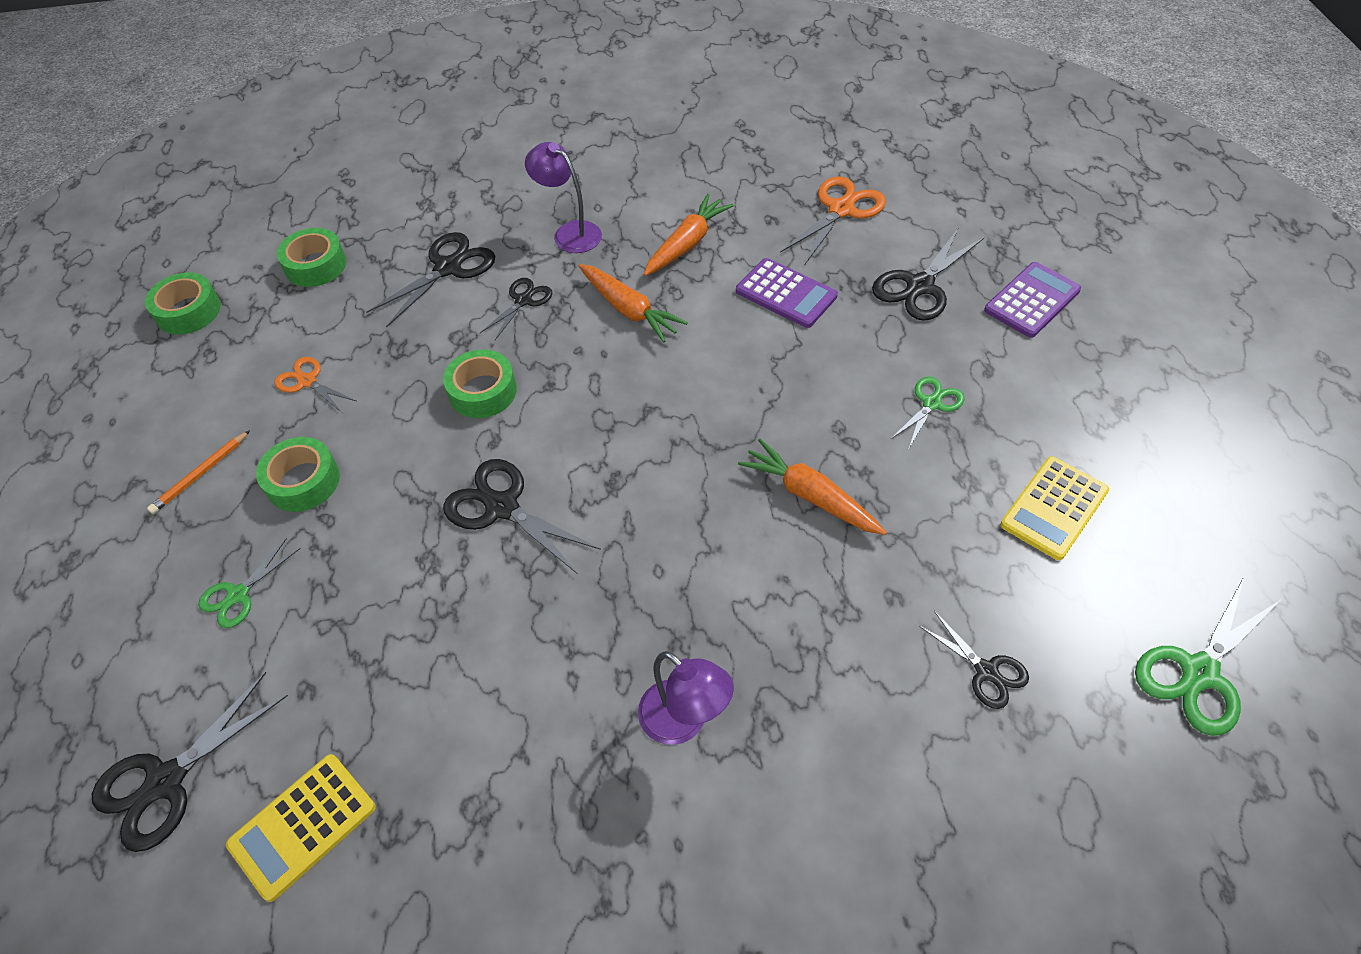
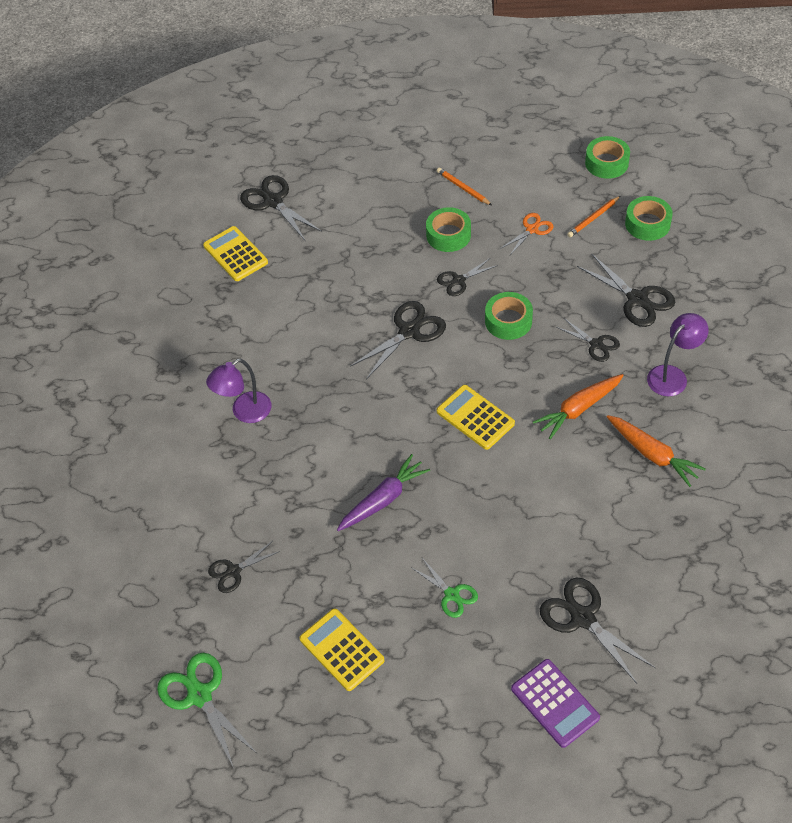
camera: 100 degrees right, 0 degrees up
(238, 595) = (373, 215): green scissors -> none
(296, 318) = (593, 218): none -> orange pencil
(401, 457) = (458, 280): none -> black scissors
(655, 410) = (475, 417): none -> yellow calculator
(786, 294) = (584, 516): purple calculator -> none
(810, 496) = (383, 499): orange carrot -> purple carrot
(841, 209) = (689, 577): orange scissors -> none

